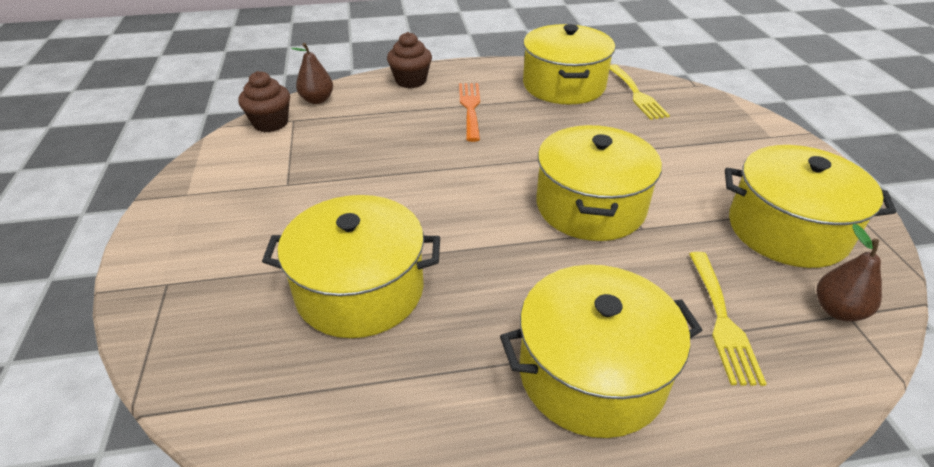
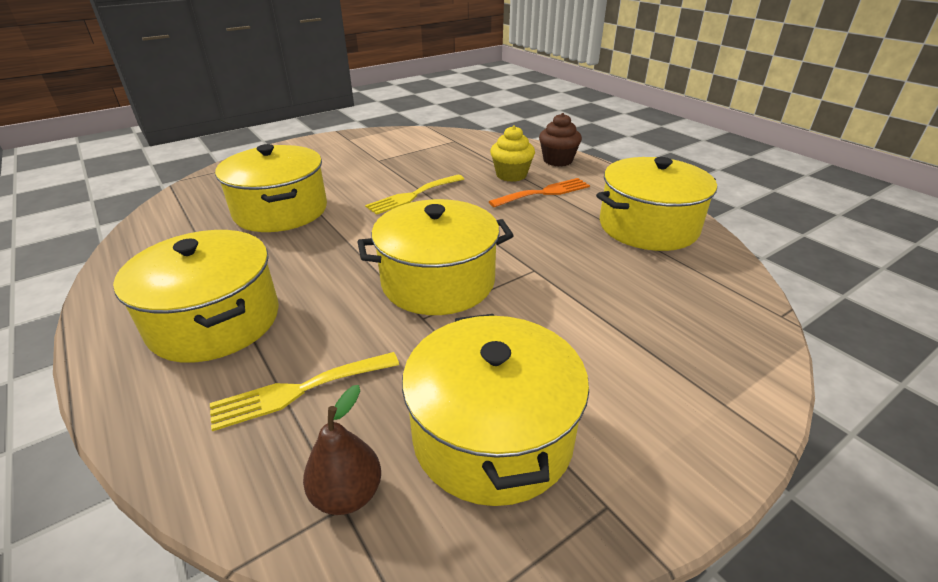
camera: 65 degrees right, 5 degrees down
(270, 123) = (443, 136): brown cupcake -> none
(317, 100) = (488, 140): brown pear -> none
(417, 113) = (511, 175): none -> yellow cupcake
(636, 94) = (691, 274): yellow fork -> yellow fork (413, 195)

